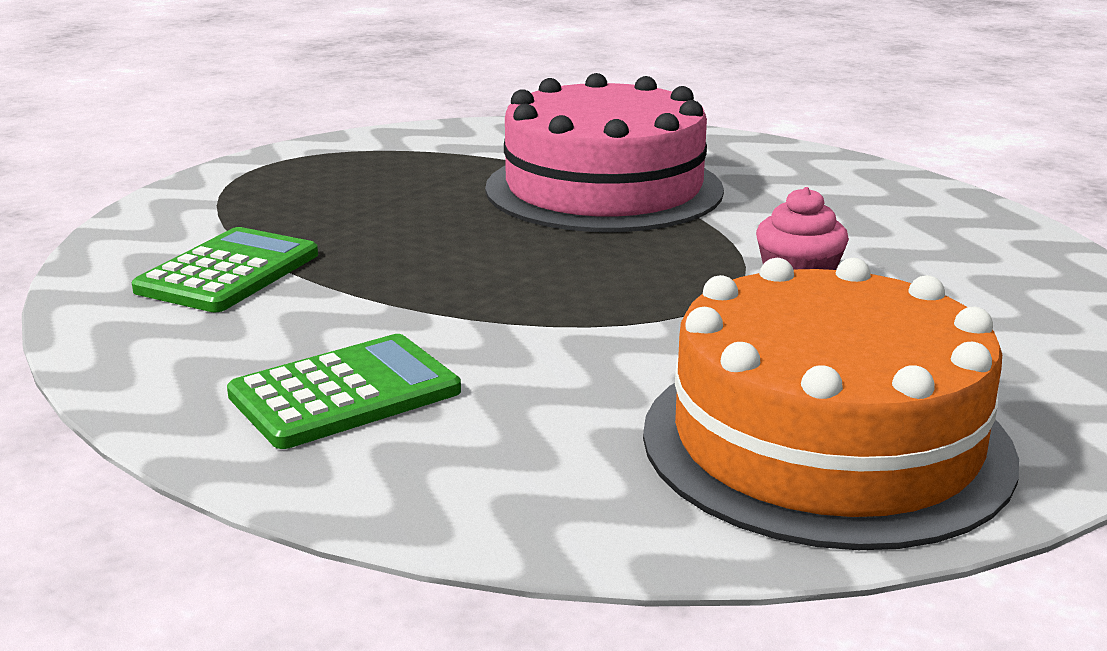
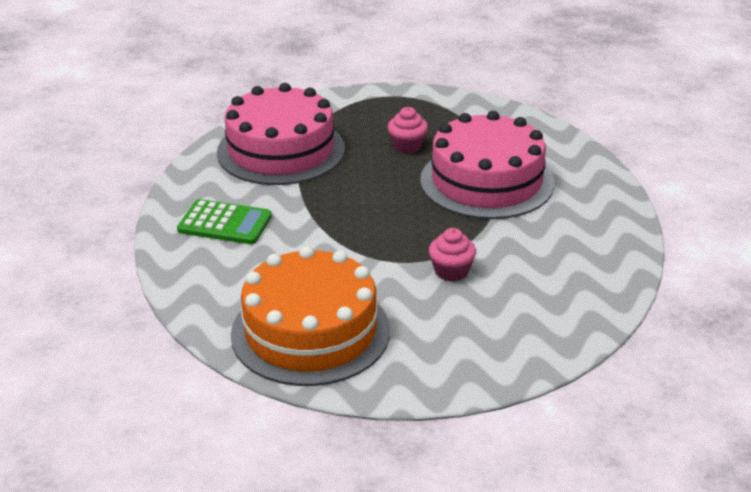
camera: 50 degrees right, 10 degrees up
(228, 272) = (281, 150): green calculator -> pink cake
(417, 197) = (407, 146): none -> pink cupcake

